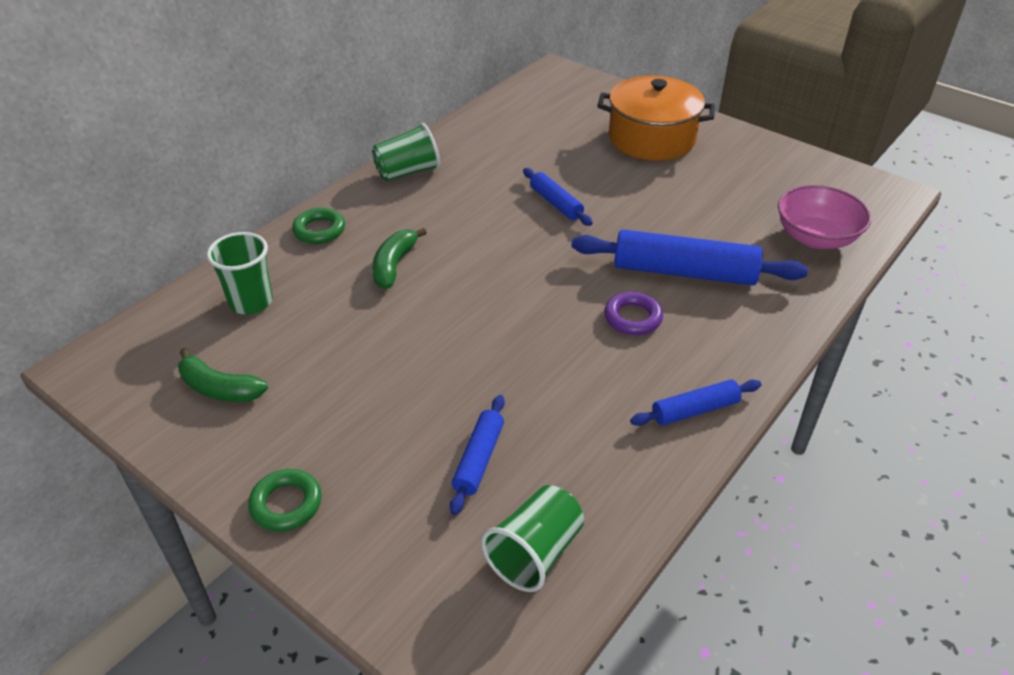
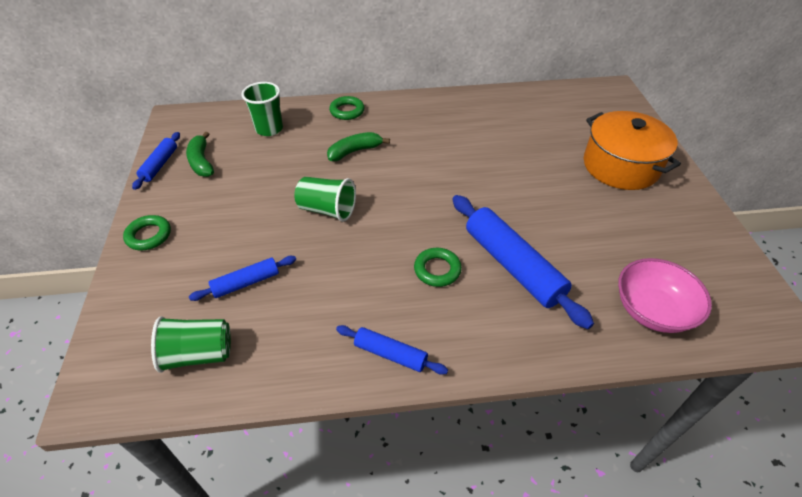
camera: 45 degrees right, 5 degrees up
(407, 172) = (434, 104): green cup -> green cup (327, 210)
(556, 203) = (492, 170): blue rolling pin -> blue rolling pin (160, 165)
(632, 318) = (437, 270): purple ring -> green ring

